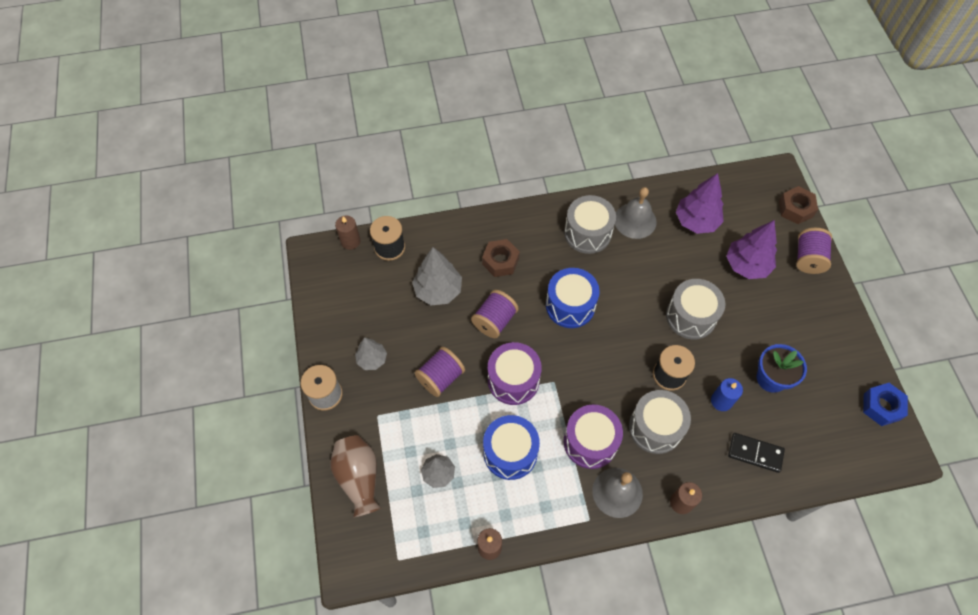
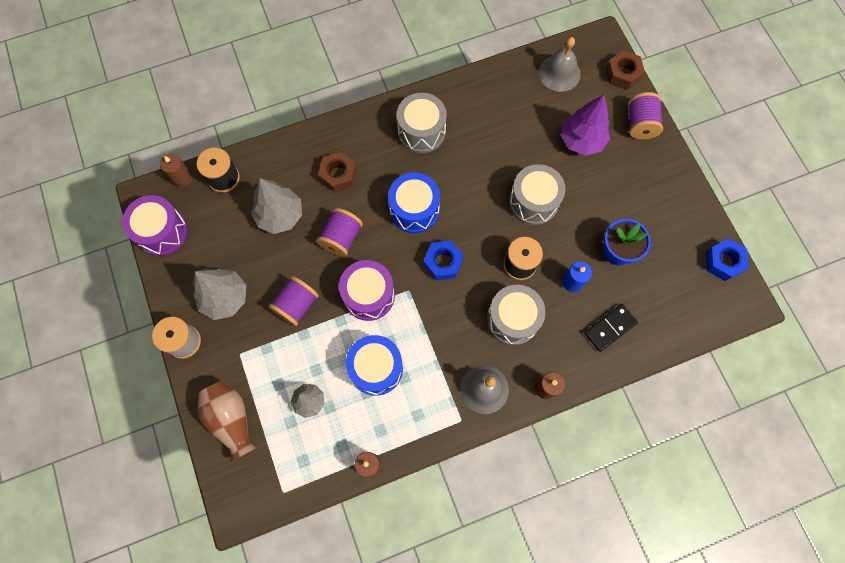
camera: 10 degrees left, 10 degrees up
(372, 359) = (225, 298): grey tree -> grey tree, size x1.63
(590, 442) = (452, 344): purple drum -> purple drum (162, 232)
(592, 361) = (443, 263): none -> blue nut
(635, 220) = (467, 111): grey bell -> grey bell (559, 73)
(696, 221) = (527, 102): purple tree -> none
(755, 453) = (610, 328): black domino -> black domino turned 45 degrees counterclockwise

